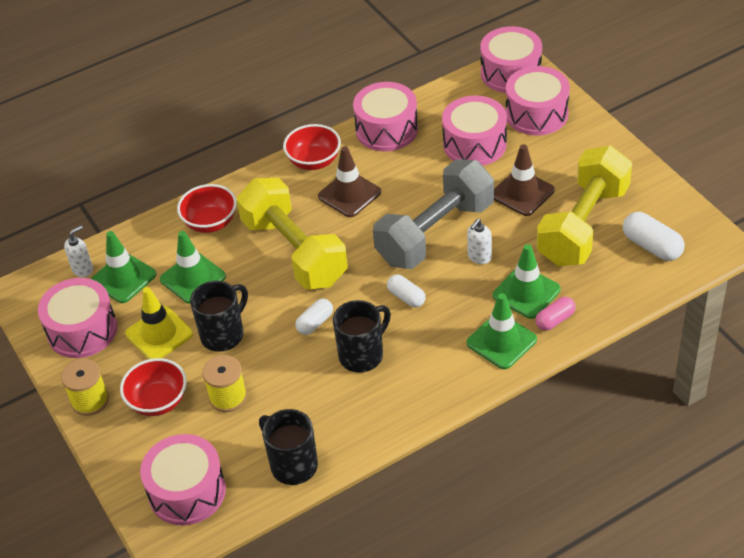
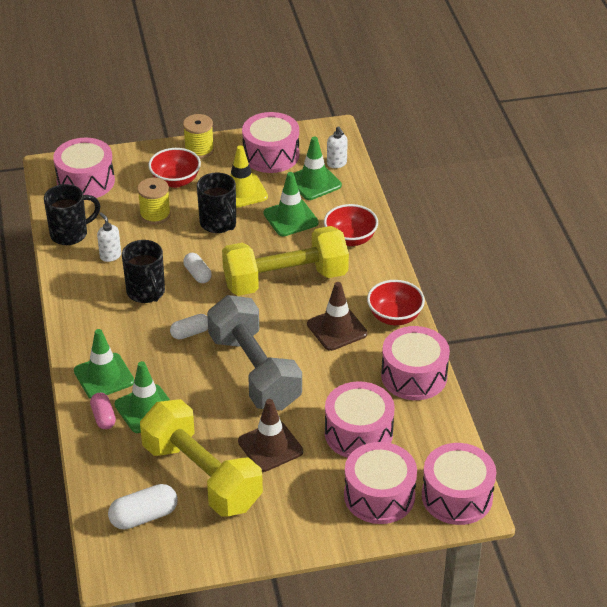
camera: 105 degrees right, 5 degrees down
(479, 257) = (207, 391): white soap dispenser -> white soap dispenser (110, 256)

